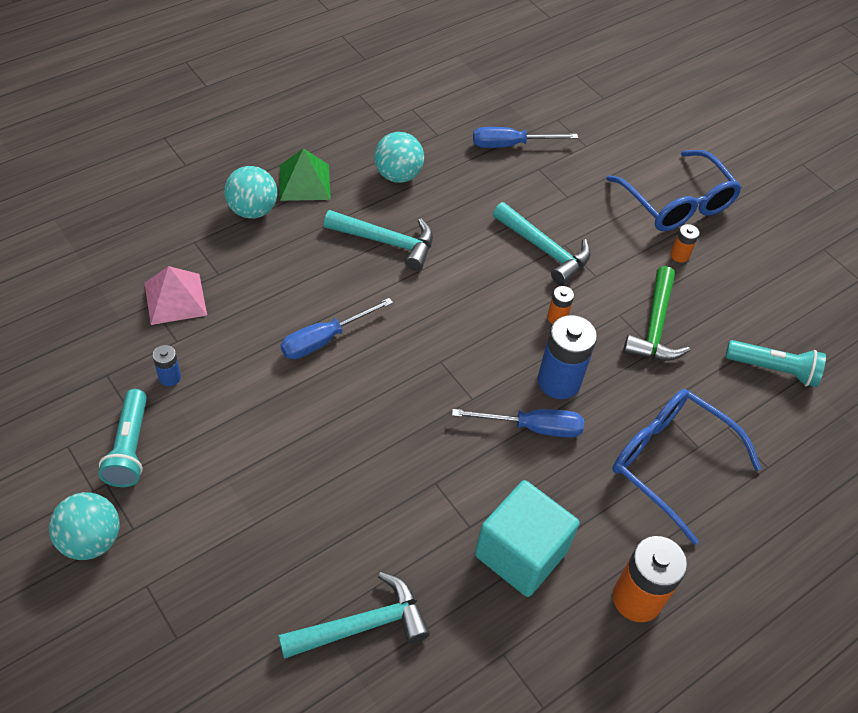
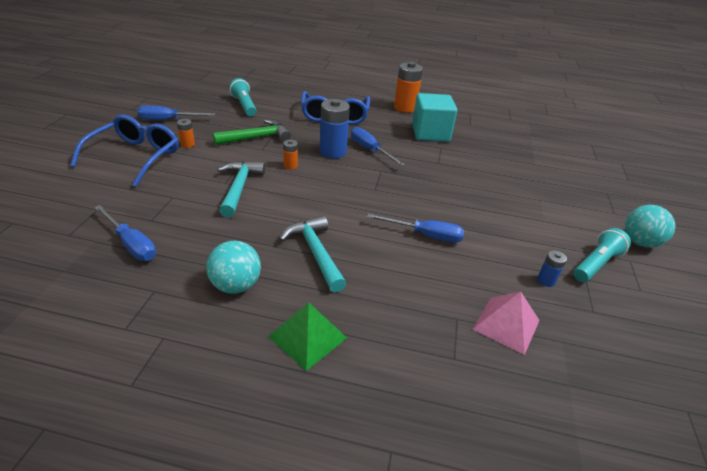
camera: 130 degrees left, 15 degrees down
(252, 210) = (378, 347): turquoise ball -> none
(362, 625) = (518, 154): turquoise hammer -> none
(765, 268) = (168, 120): none -> blue screwdriver

